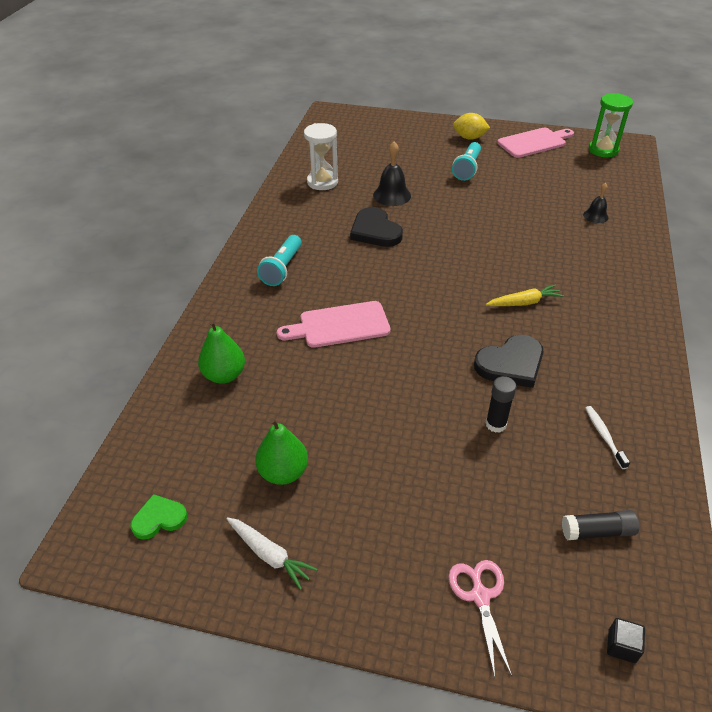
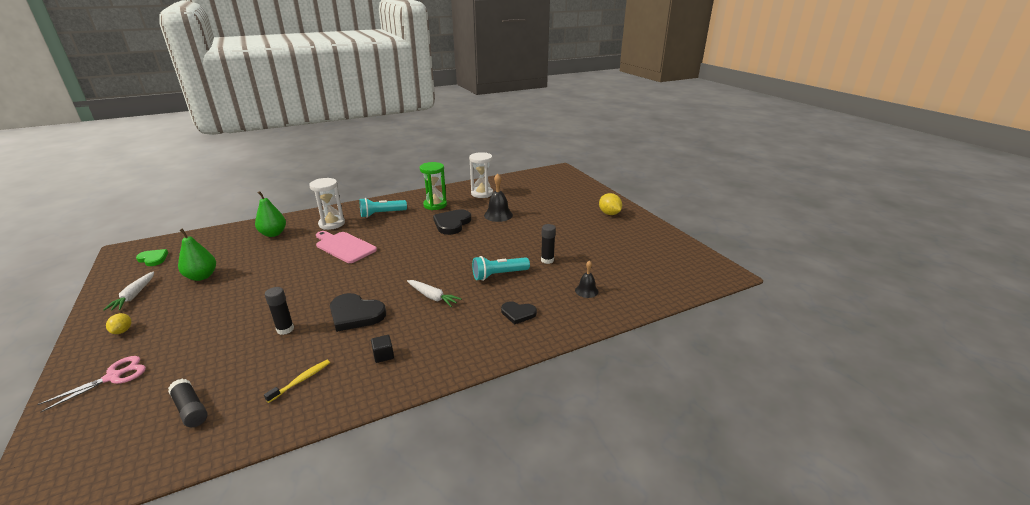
camera: 50 degrees right, 15 degrees down
(259, 316) = (332, 224): none -> white hourglass
(367, 577) = (122, 331): none -> yellow lemon
(467, 169) = (568, 226): turquoise flashlight -> turquoise flashlight (498, 275)
(522, 210) = (547, 260): none -> black glue stick
(524, 302) = (432, 297): yellow carrot -> white carrot
(534, 142) = (647, 236): pink cutting board -> none
(599, 266) = (518, 313): none -> black heart
(603, 150) = (691, 264): green hourglass -> green hourglass (435, 205)
(604, 436) = (301, 380): white toothbrush -> yellow toothbrush
(621, 646) = (71, 458): black cube -> black cube (383, 355)

